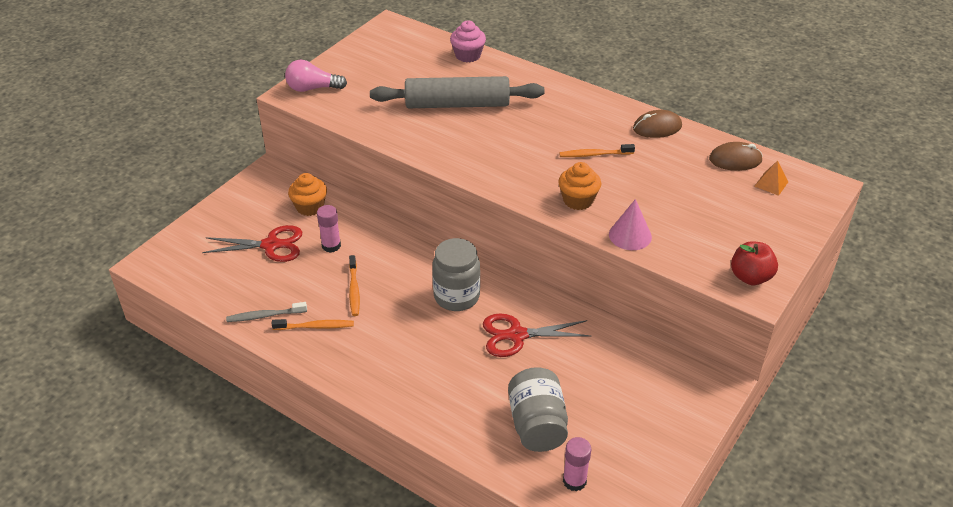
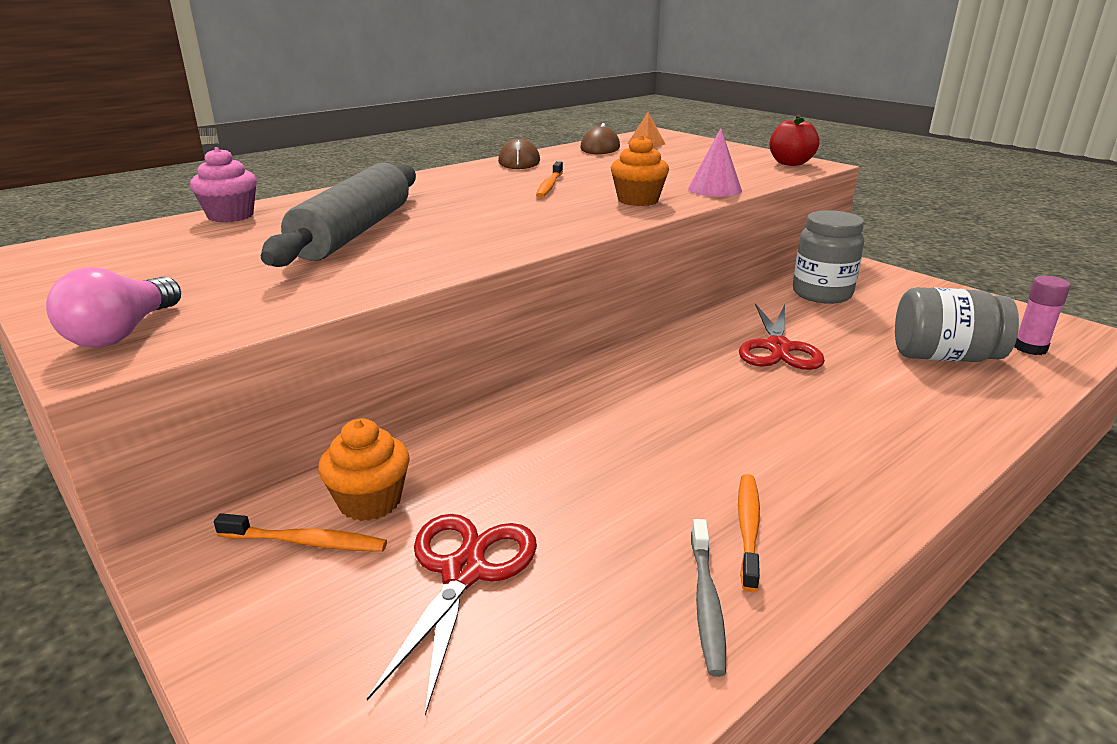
camera: 75 degrees left, 15 degrees down
(331, 246) = (512, 485): pink glue stick -> none
(354, 290) = (651, 471): orange toothbrush -> orange toothbrush (306, 542)
(456, 296) = (691, 379): grey jar -> grey jar (822, 294)

